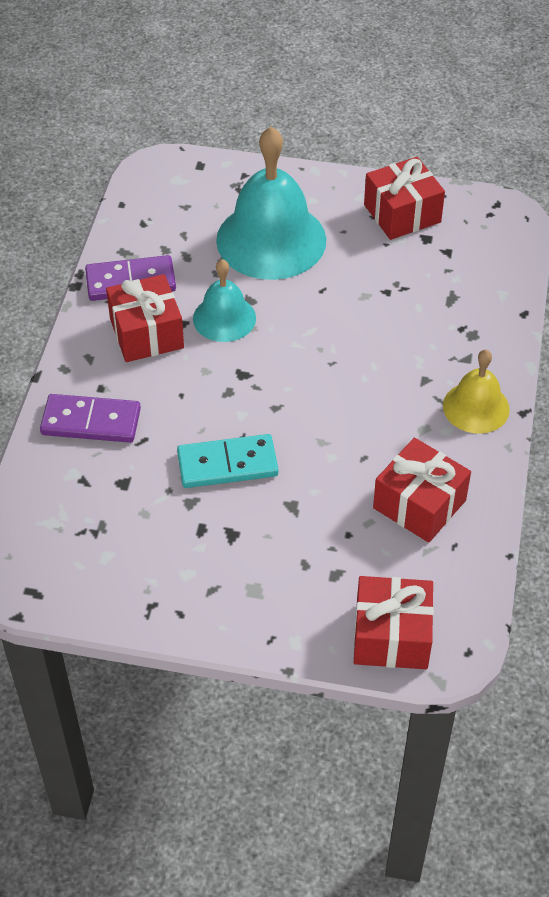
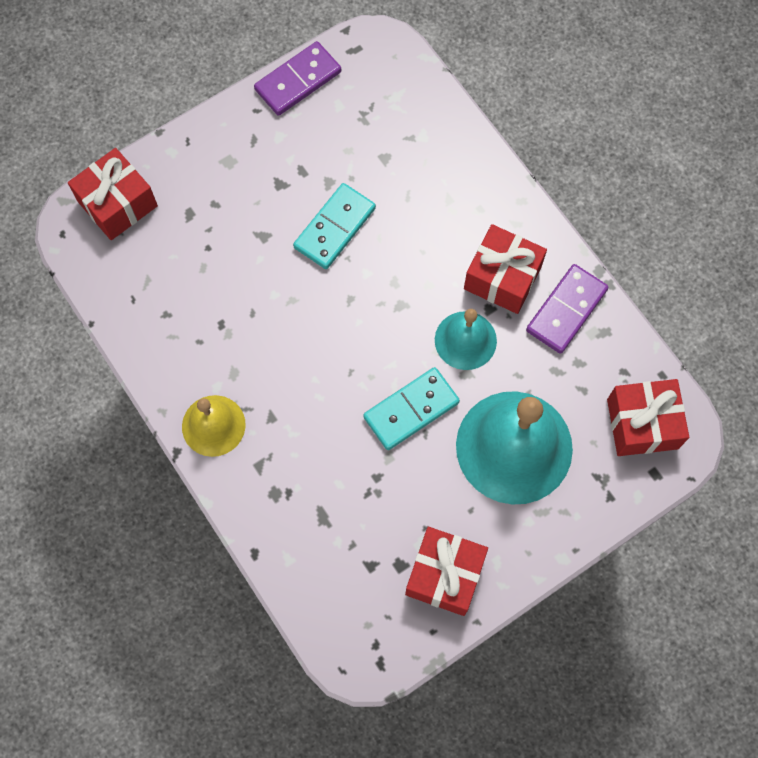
camera: 135 degrees right, 20 degrees up
(91, 421) = (455, 179): purple domino -> purple domino (298, 81)
(315, 309) = (411, 410): none -> turquoise domino
(419, 504) = (182, 310): red gift -> red gift (642, 424)

